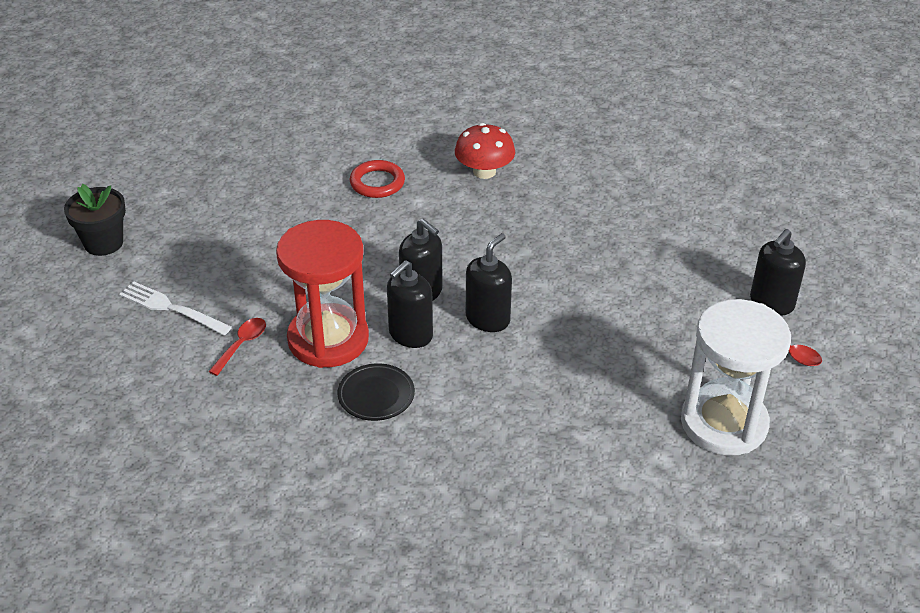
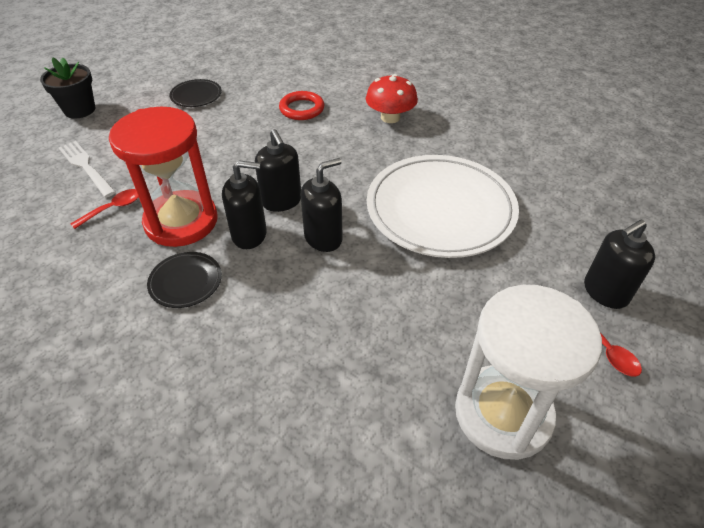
camera: 20 degrees right, 5 degrees up
(238, 193) = (196, 96): none -> black plate
(410, 334) = (249, 235): black soap dispenser -> black soap dispenser turned 150 degrees counterclockwise
(589, 262) = (440, 209): none -> white plate

